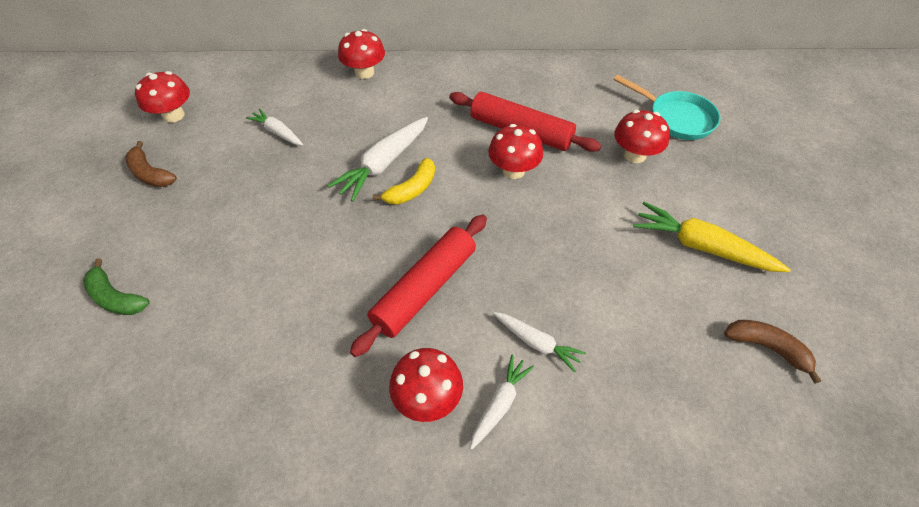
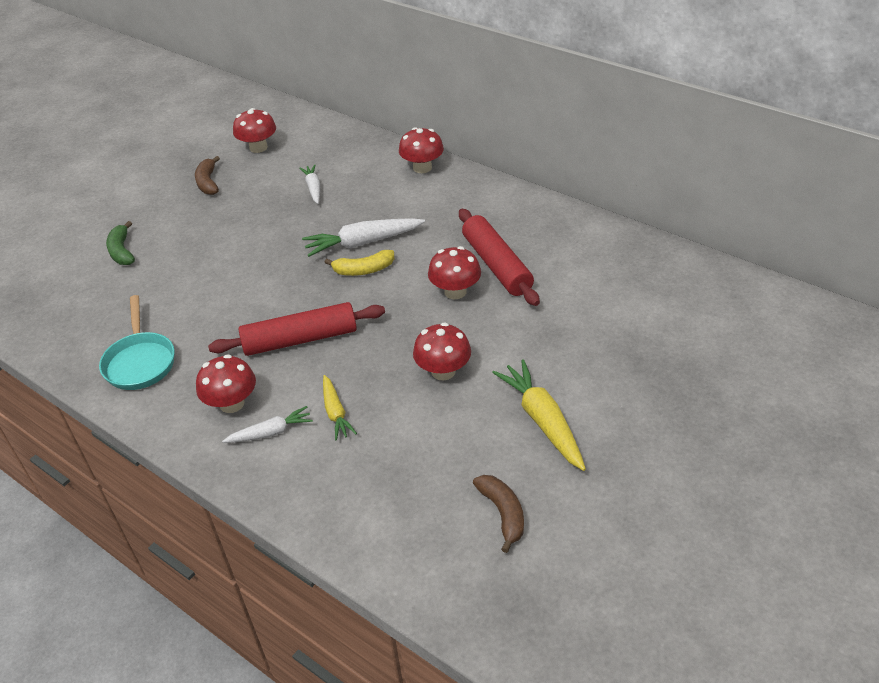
camera: 40 degrees right, 10 degrees down
(537, 343) = (335, 412): white carrot -> yellow carrot
(634, 155) = (574, 327): red mushroom -> red mushroom (443, 371)
(676, 118) = (654, 316): turquoise pan -> turquoise pan (140, 362)

